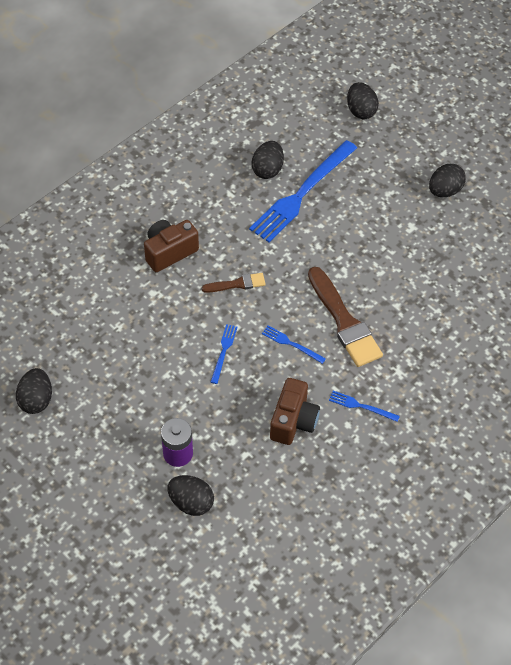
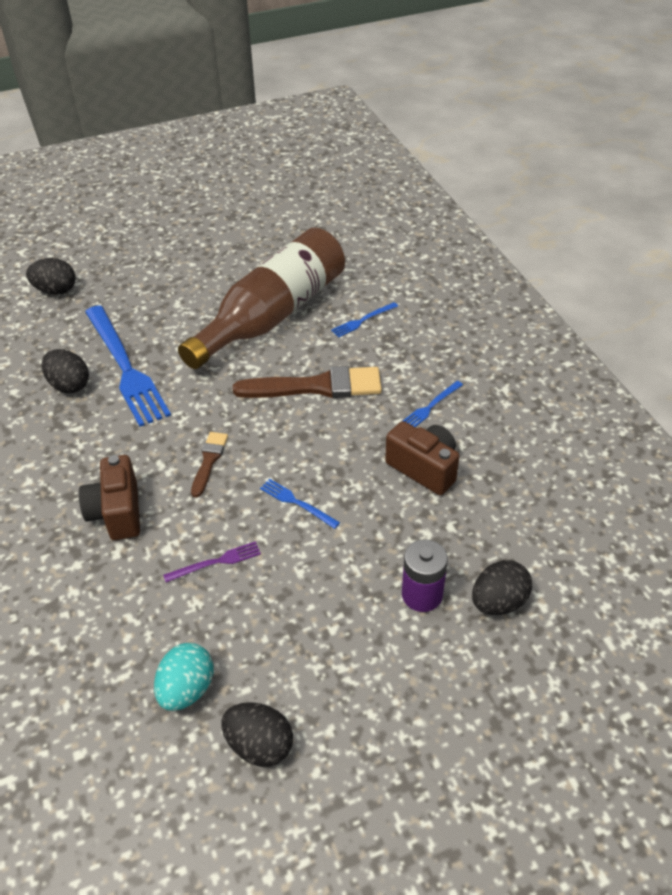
camera: 65 degrees left, 10 degrees down
(58, 348) = (187, 689): none -> turquoise egg
(154, 324) = (216, 562): none -> purple fork
(291, 344) = (321, 438): blue fork -> blue fork (363, 320)
(410, 261) = (272, 315): none -> brown bottle
(444, 191) = (204, 266): black egg -> none

